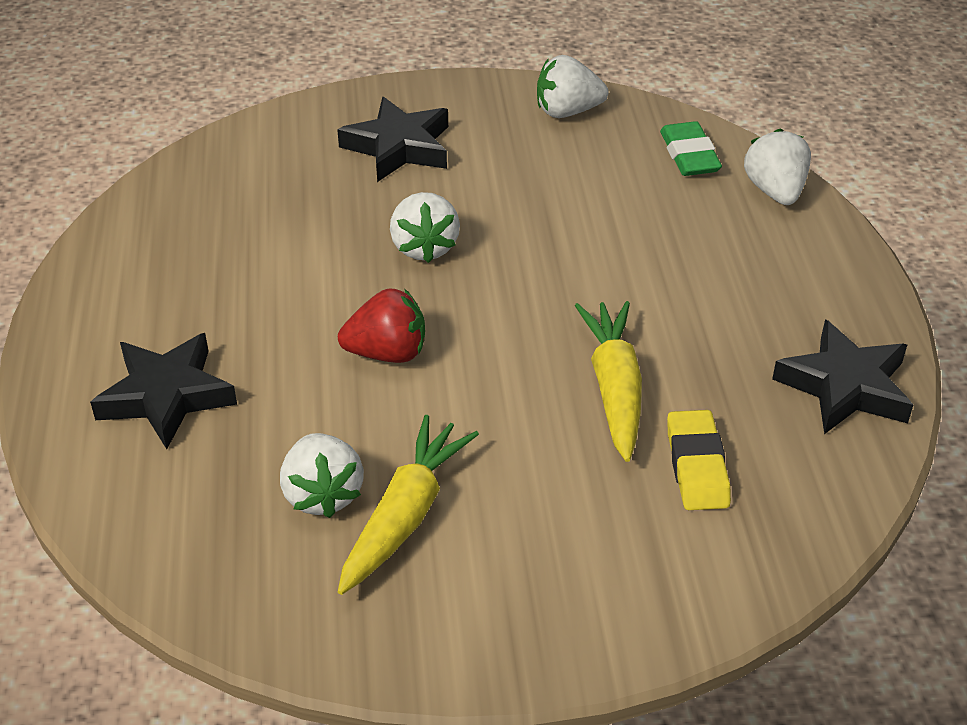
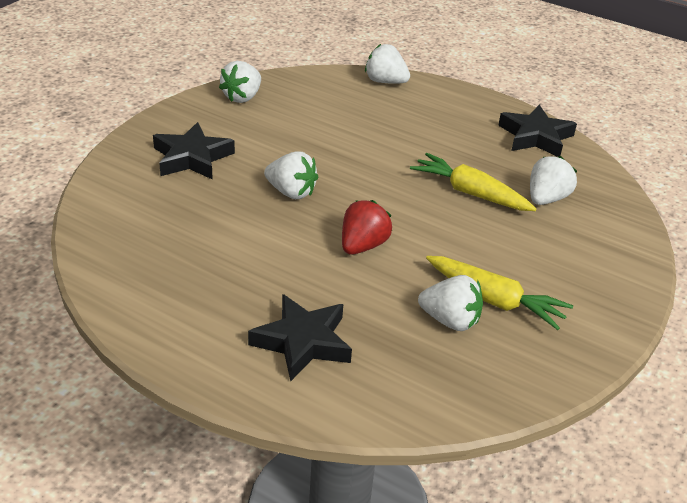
camera: 55 degrees left, 5 degrees down
(405, 515) = (494, 300): yellow carrot -> yellow carrot turned 150 degrees clockwise
(689, 155) = (328, 86): green eraser -> none
(697, 466) = (546, 199): yellow eraser -> white strawberry

